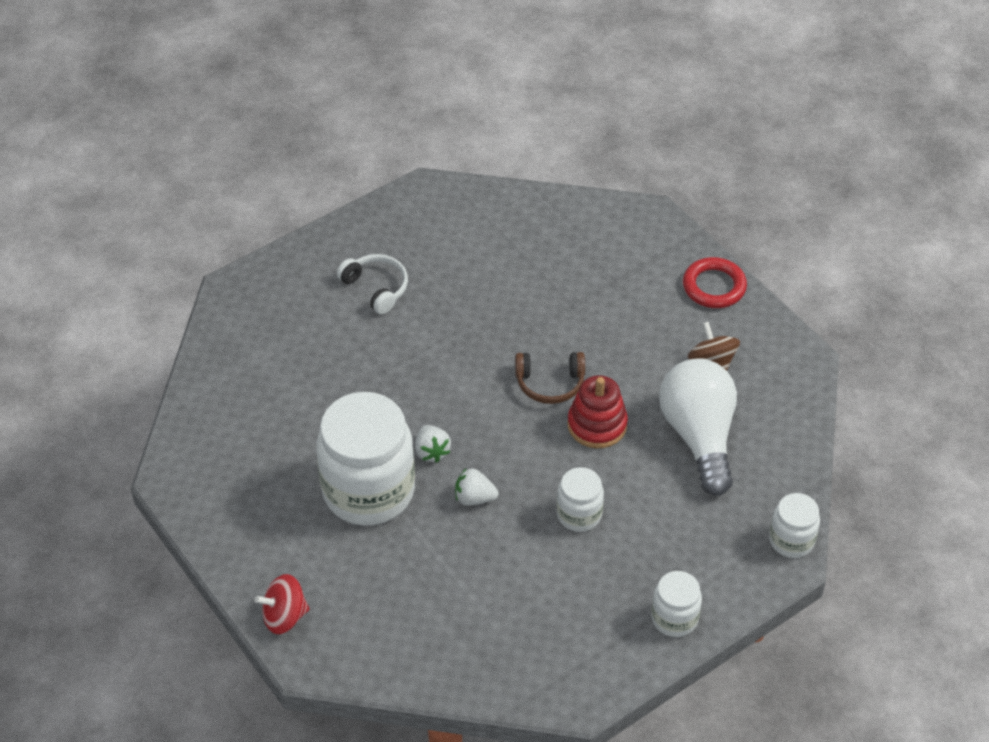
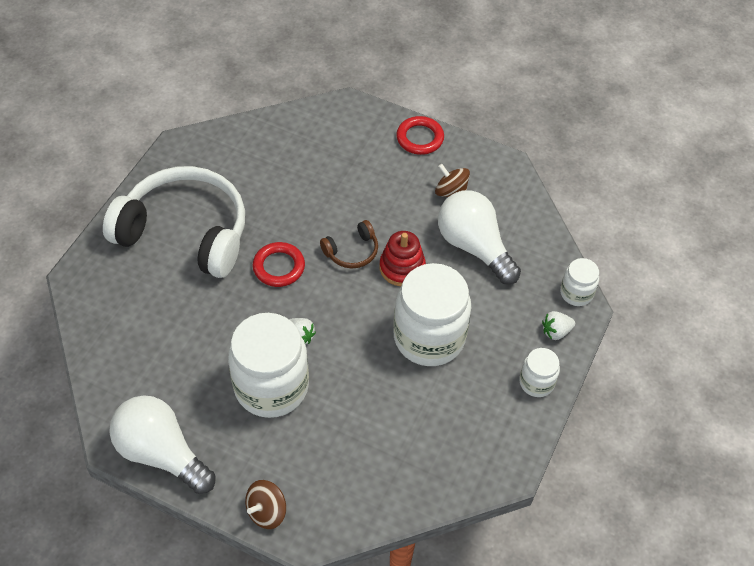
camera: 30 degrees left, 5 degrees up
(213, 508) = (162, 453): none -> white light bulb
(284, 616) = (267, 511): red spinning top -> brown spinning top
(376, 288) = (185, 232): white headphones -> white headphones, size x2.40
(456, 367) = (279, 267): none -> red ring
(474, 498) = (350, 358): white strawberry -> white strawberry (556, 331)
(579, 514) = (429, 337): white jar -> white jar, size x2.06

